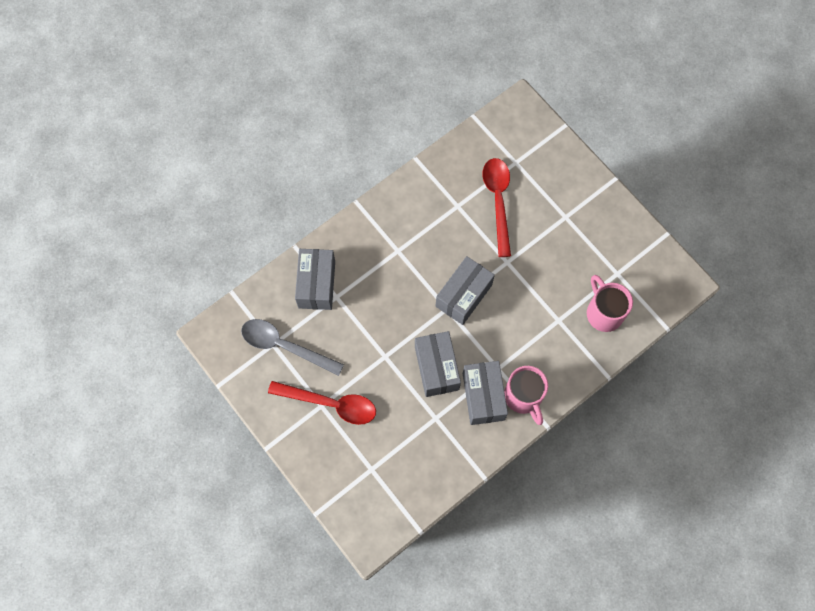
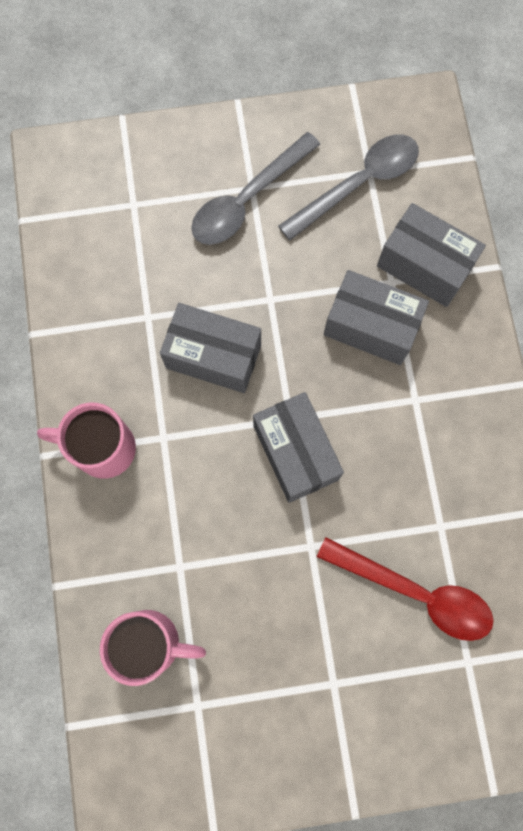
camera: 120 degrees right, 5 degrees up
(330, 404) = (247, 200): red spoon -> grey spoon
(483, 396) = (137, 395): grey box -> grey box (371, 327)

